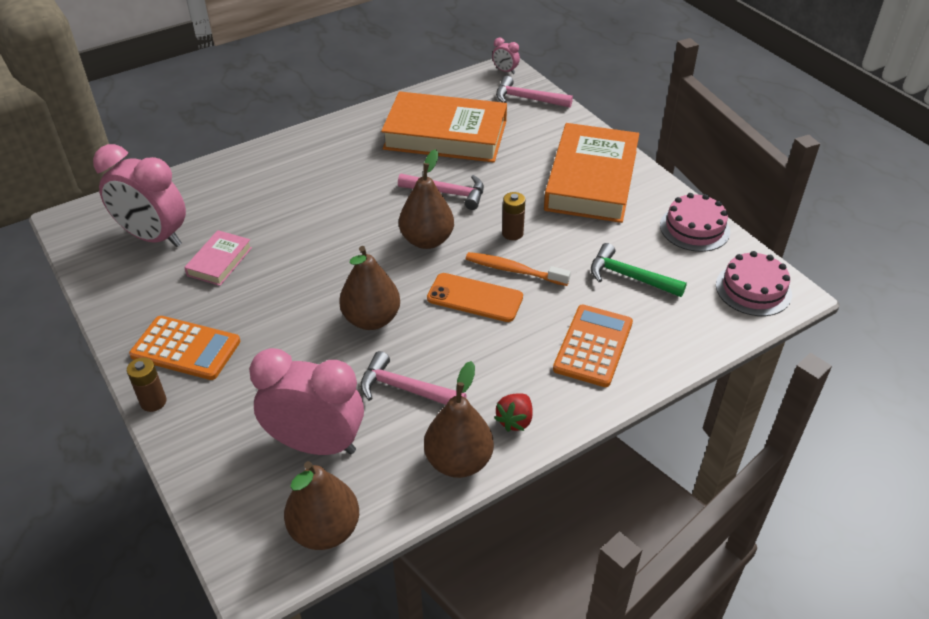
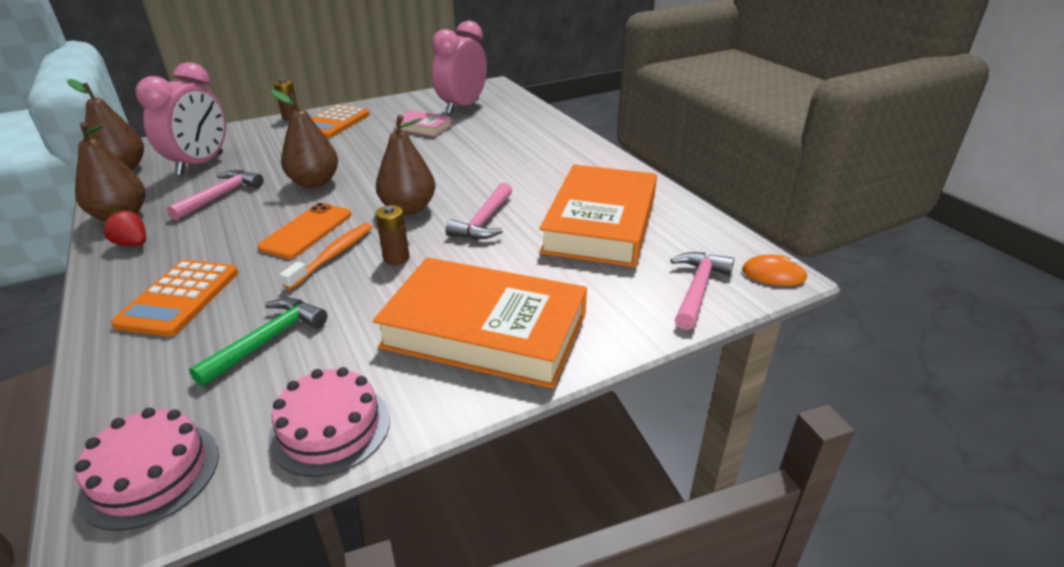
camera: 95 degrees right, 10 degrees down
(505, 71) = (773, 274): pink clock -> orange mouse
(593, 346) = (179, 298): orange calculator -> orange calculator turned 75 degrees clockwise

